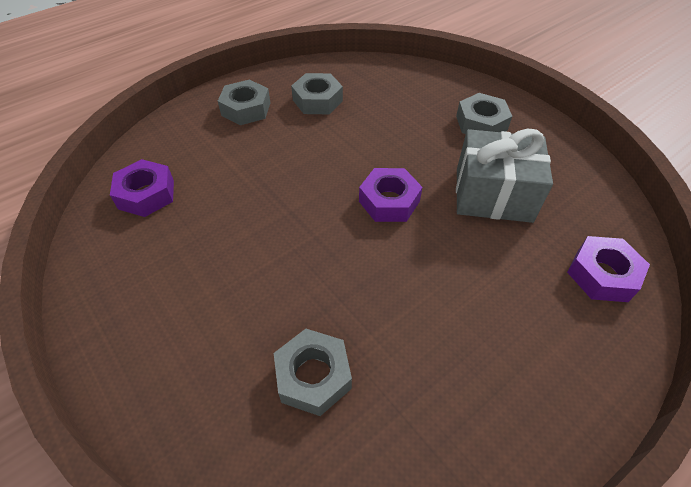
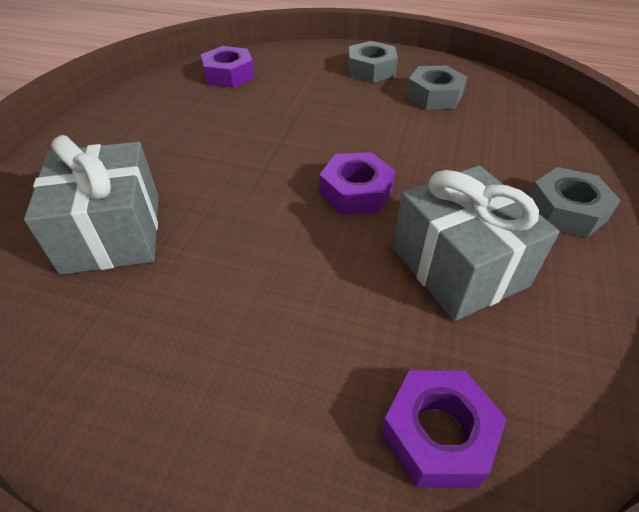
camera: 55 degrees right, 5 degrees down
(313, 376) = (113, 233): grey nut -> grey gift

